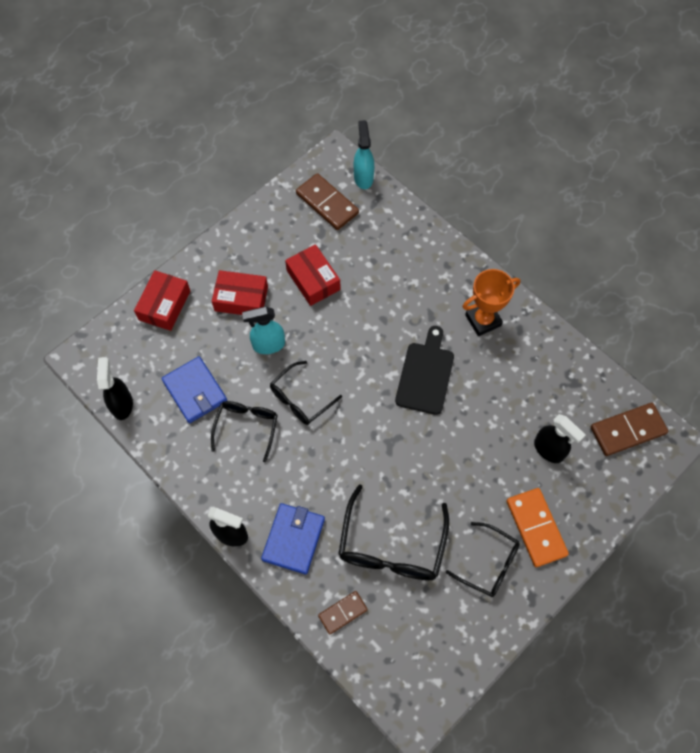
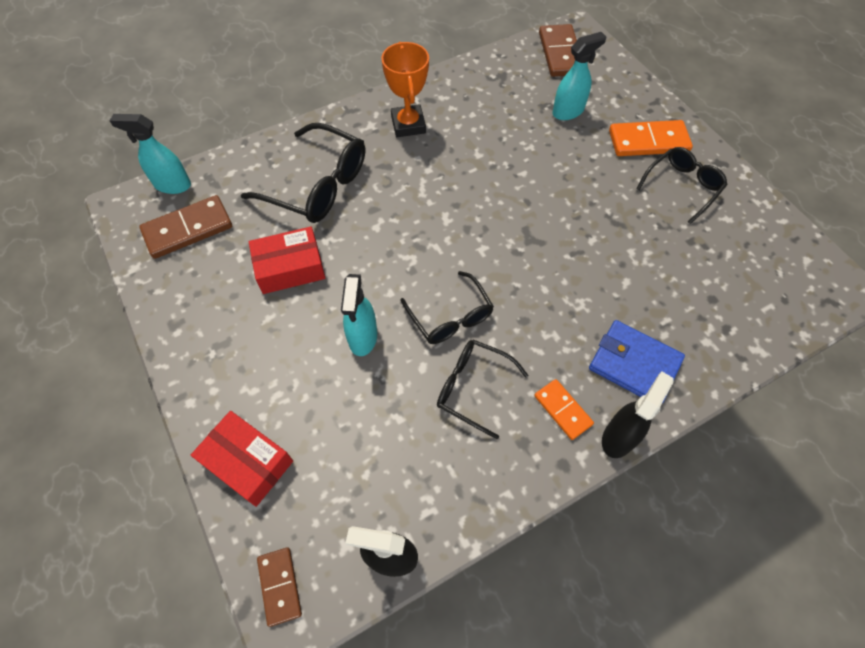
camera: 75 degrees left, 5 degrees down
(195, 391) = (400, 444): blue wallet -> none
(241, 299) = (281, 356): red box -> none
(243, 492) = (563, 410): none -> orange domino
(343, 613) = (729, 331): brown domino -> brown domino (280, 586)
(391, 545) = (653, 265): black glasses -> black glasses (317, 185)
(425, 374) = (456, 187): black cutting board -> none
(549, 450) = (568, 111): black spray bottle -> turquoise spray bottle

